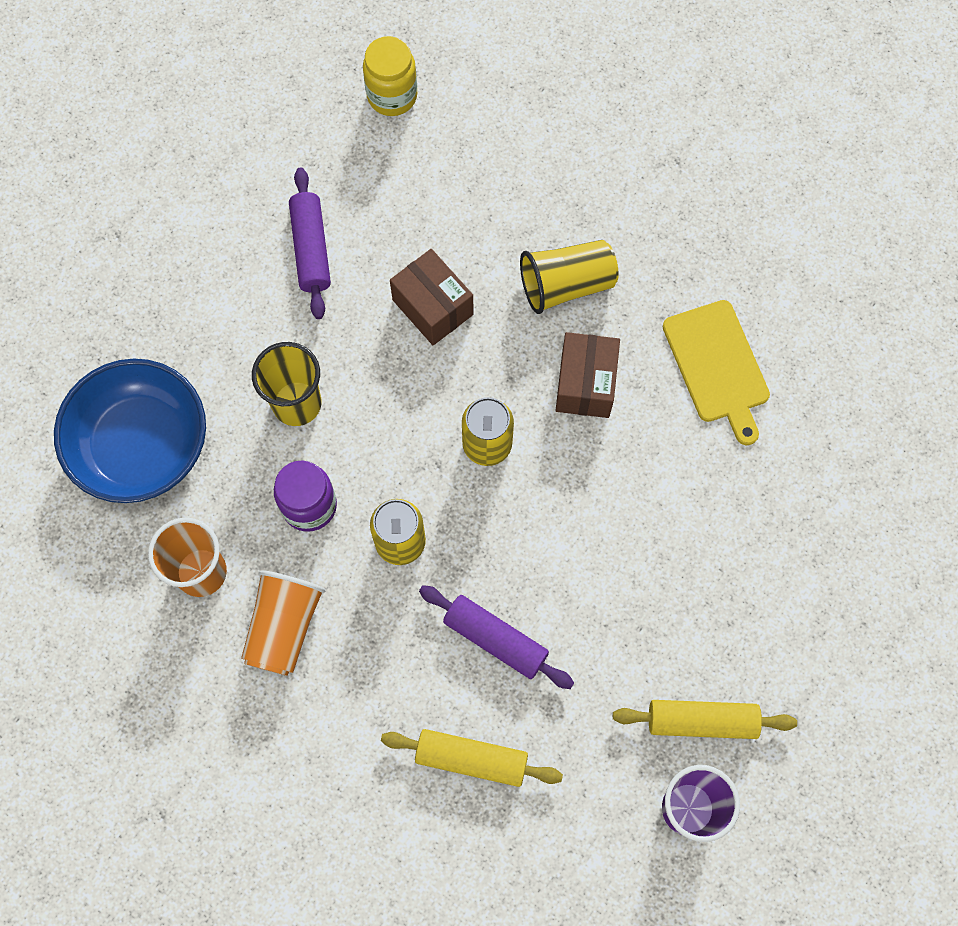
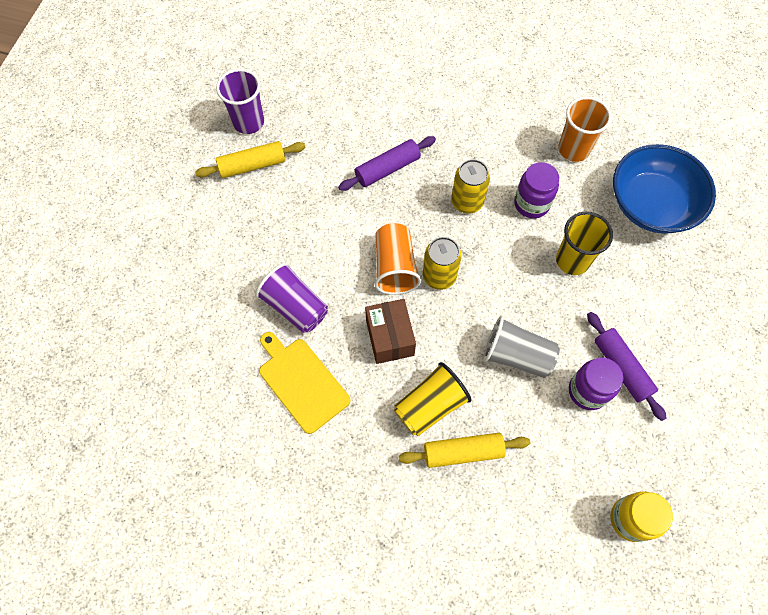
camera: 160 degrees right, 5 degrees down
(284, 627) = (511, 137): orange cup -> orange cup (395, 267)
(367, 237) = (587, 391): none -> purple jar
(433, 307) = (516, 355): brown box -> grey cup
(471, 759) = (377, 108): yellow rolling pin -> yellow rolling pin (463, 452)
(495, 639) = (387, 169): purple rolling pin -> purple rolling pin turned 45 degrees counterclockwise
(698, 469) = (295, 306): none -> purple cup

